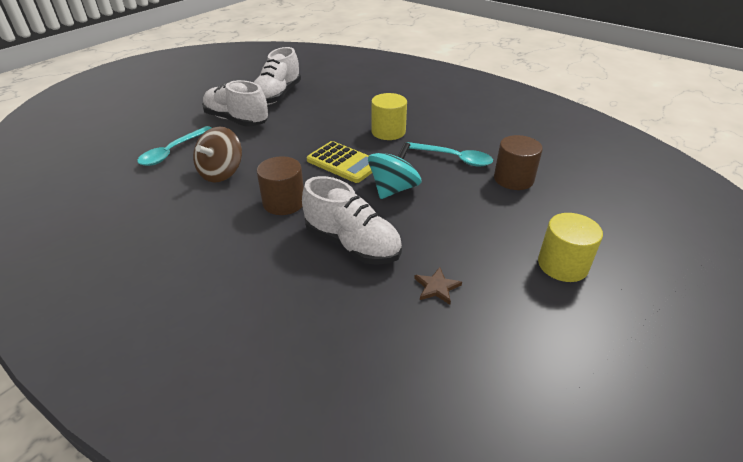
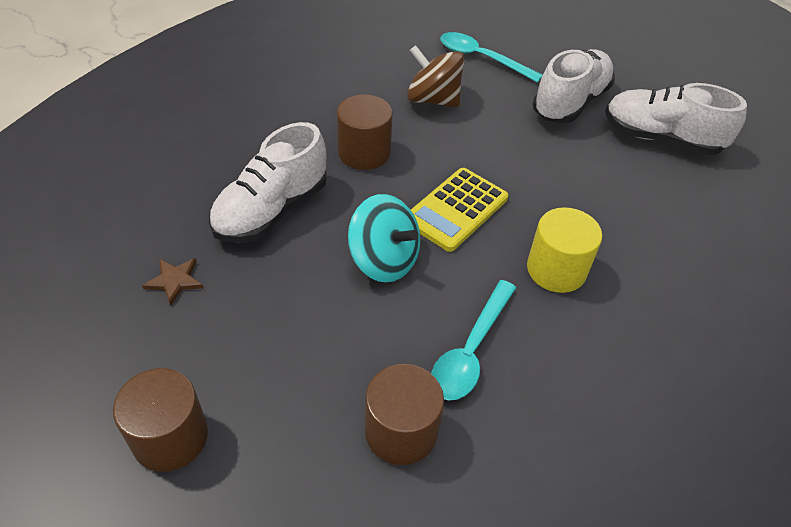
camera: 90 degrees right, 10 degrees up
(562, 265) = (170, 437): yellow cylinder -> brown cylinder

